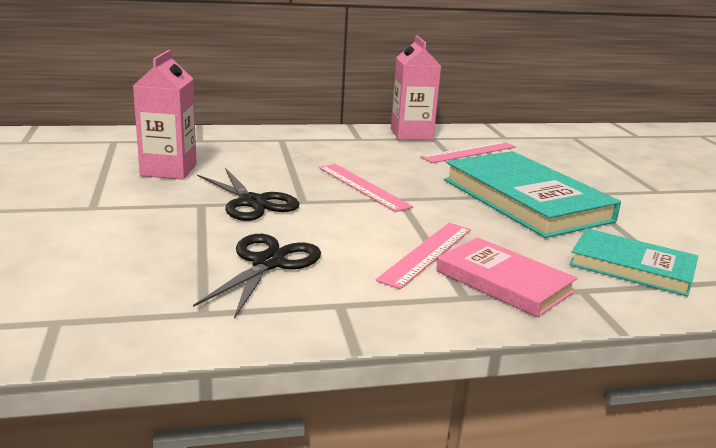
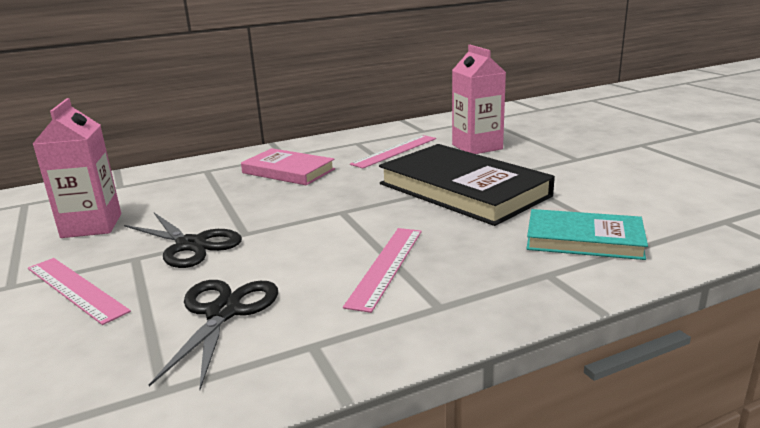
camera: 10 degrees left, 0 degrees up
(363, 187) = (302, 206): pink ruler -> pink ruler (75, 289)
(411, 134) = (335, 143): pink carton -> pink carton (477, 147)
(503, 281) = (471, 281): pink book -> pink book (288, 171)
(526, 200) = (463, 190): turquoise book -> black book

